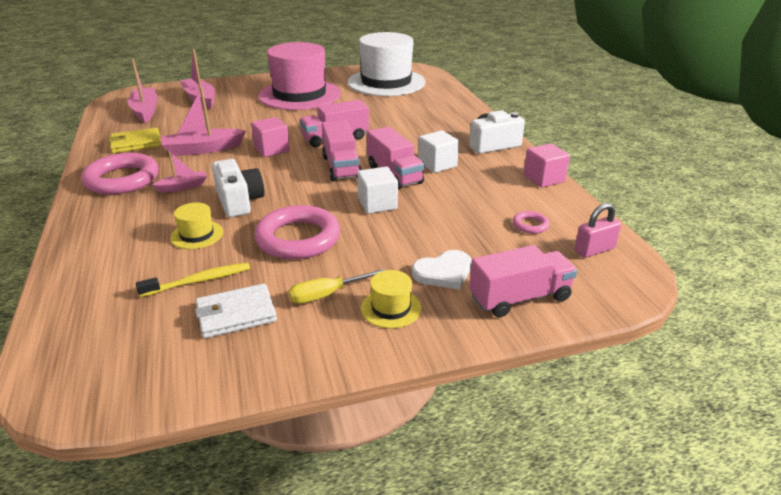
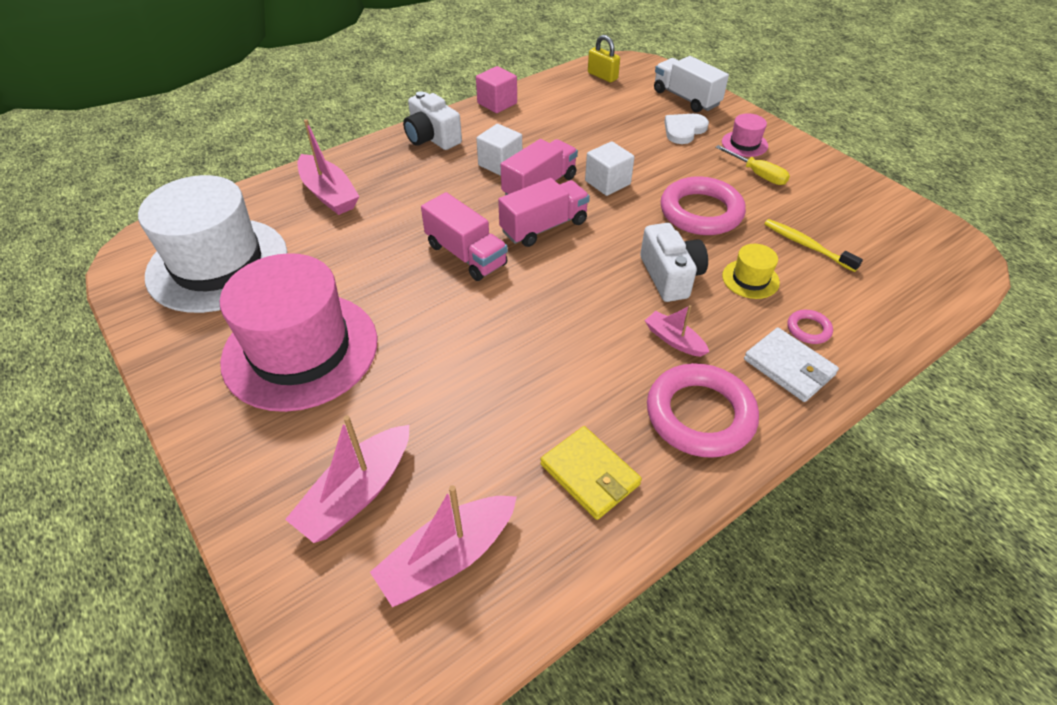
camera: 110 degrees left, 15 degrees up
(203, 149) = (565, 374): pink boat -> pink boat (329, 194)
(236, 314) = (820, 209): white wallet -> white wallet (789, 367)
(239, 201) = (670, 276): white camera -> white camera turned 120 degrees clockwise
(272, 149) = (528, 301): pink cube -> none
(391, 308) = (744, 144): yellow hat -> pink hat
(444, 272) = (684, 130): white heart -> white heart turned 90 degrees counterclockwise
(519, 298) = (686, 98): pink truck -> white truck
(530, 225) = (586, 102): pink ring -> pink ring (808, 329)
(594, 250) = (602, 76): pink padlock -> yellow padlock

